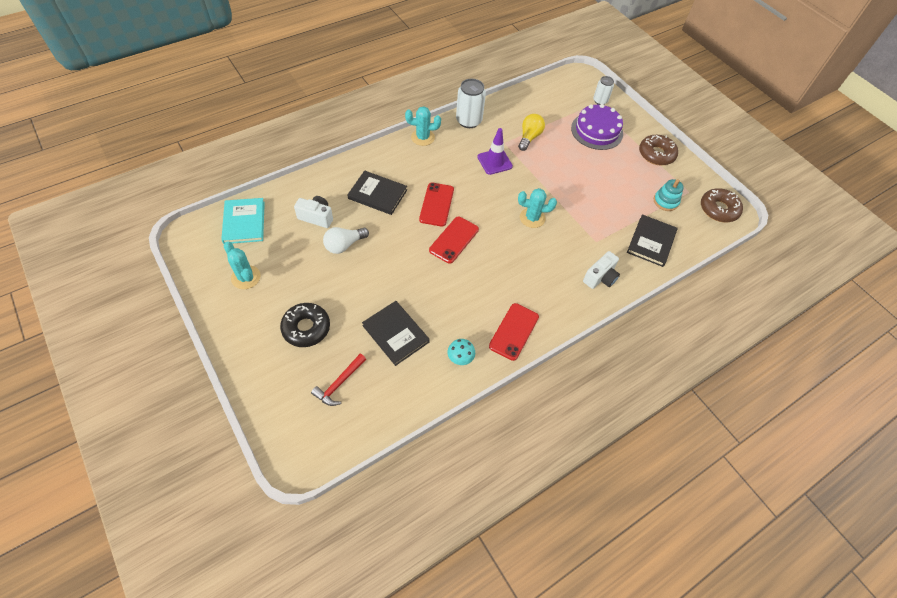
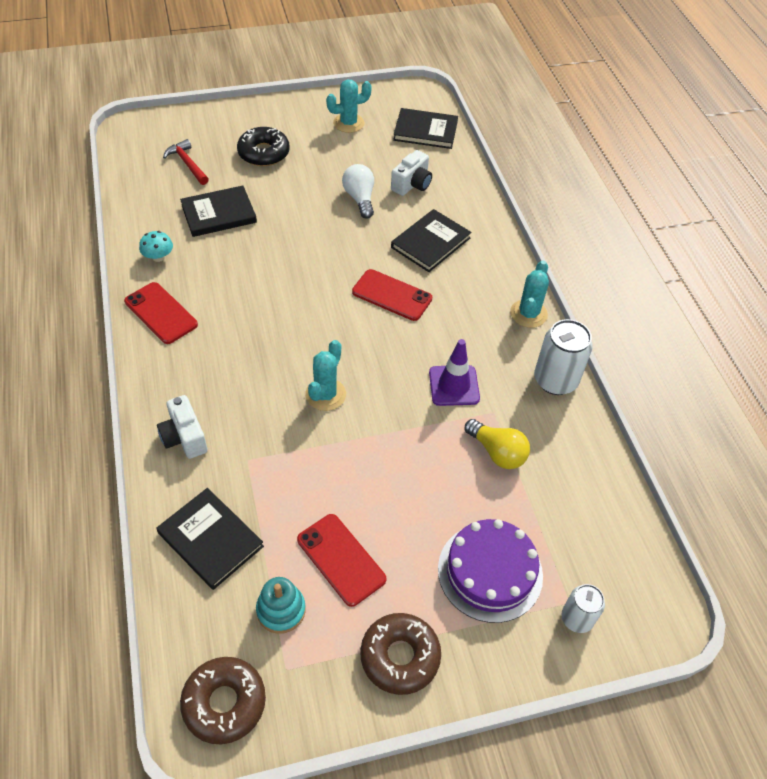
camera: 110 degrees right, 5 degrees down
(244, 222) = (425, 131): turquoise book -> black book
(454, 240) = (324, 296): red phone -> red phone (341, 559)

